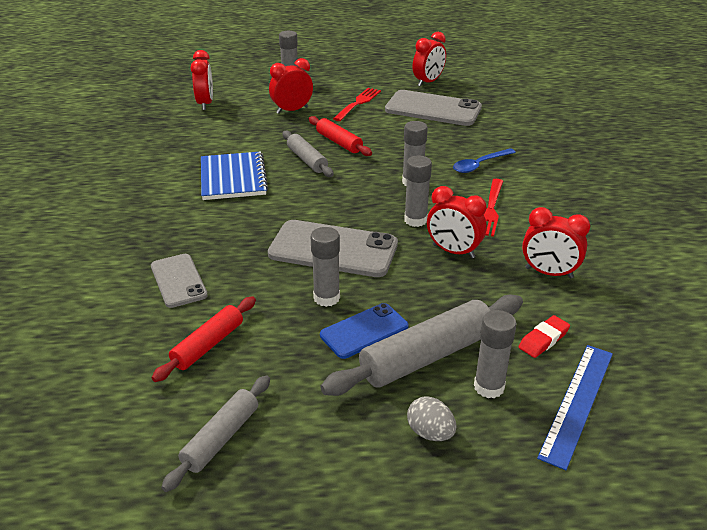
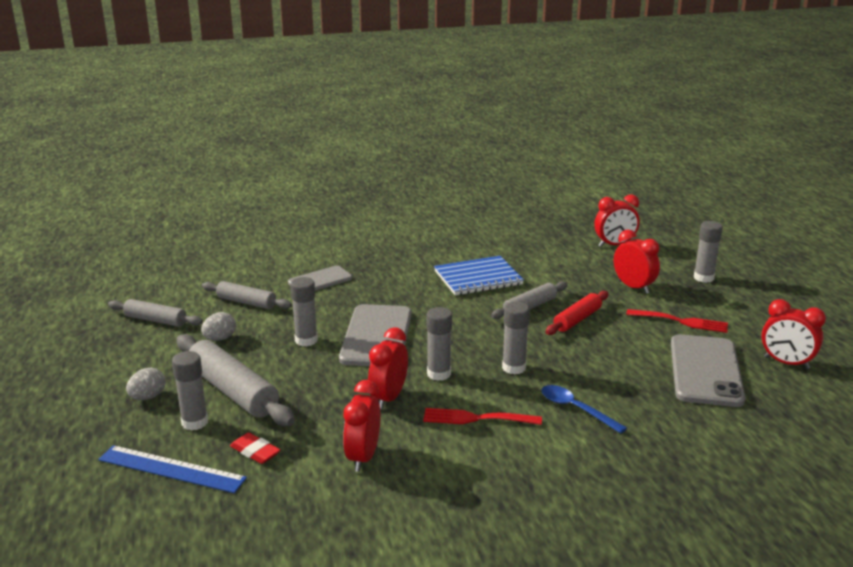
camera: 80 degrees right, 10 degrees down
(208, 345) = (246, 302): red rolling pin -> grey rolling pin
(299, 369) = (220, 339): none -> grey egg
(364, 331) = (264, 361): blue phone -> none

